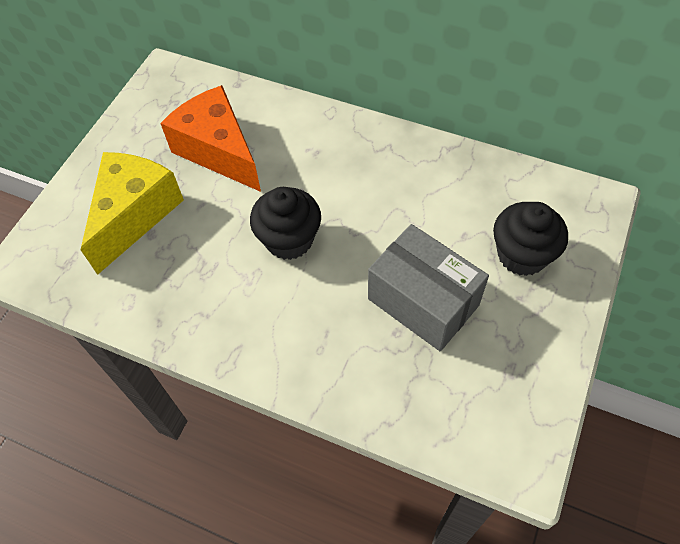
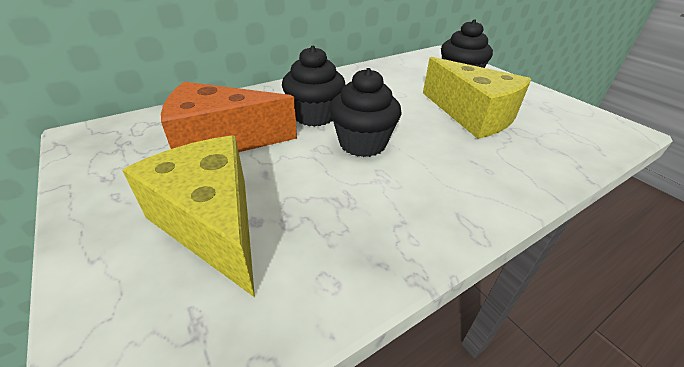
camera: 60 degrees left, 20 degrees down
(307, 180) = (314, 116): none -> black cupcake
(423, 302) = (472, 115): grey box -> yellow cheese

